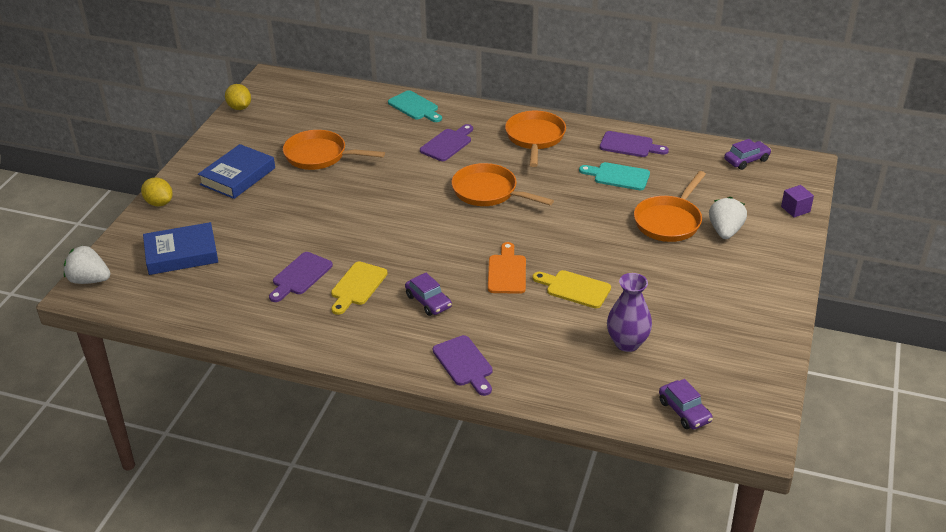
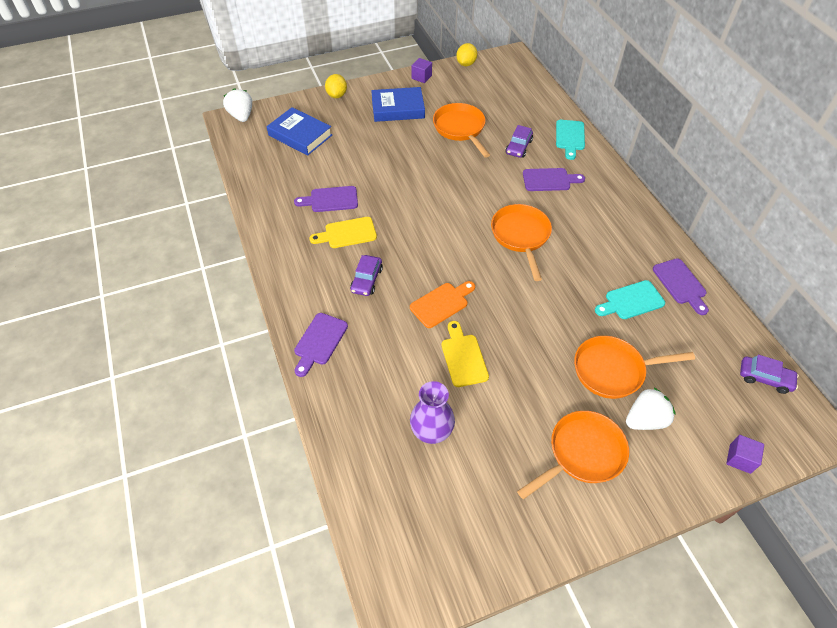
camera: 50 degrees right, 15 degrees up
(216, 141) = (421, 77): none -> purple cube
(535, 138) = (616, 222): orange pan -> orange pan (582, 454)
(618, 176) = (631, 301): turquoise cutting board -> turquoise cutting board turned 90 degrees counterclockwise
(684, 411) = (384, 523): purple car -> purple car (518, 147)

